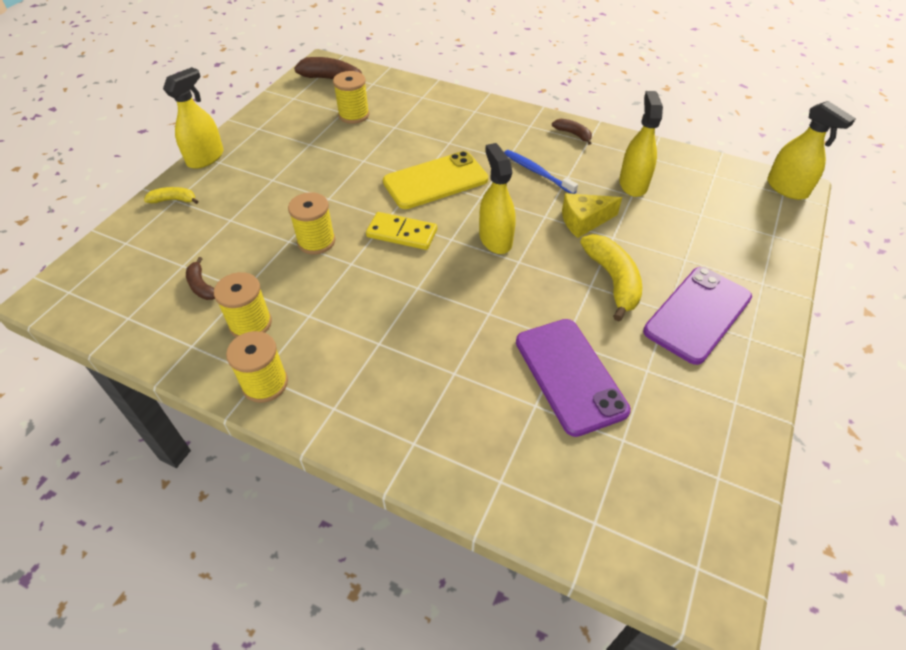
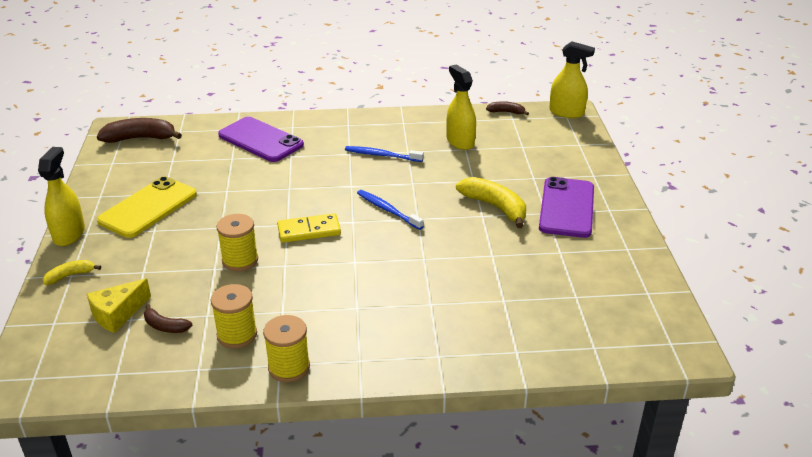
camera: 30 degrees left, 15 degrees down
(354, 115) = (185, 160): yellow spool -> none
(435, 181) = (304, 186): yellow phone -> yellow phone (148, 207)
(495, 239) = (388, 210): yellow spray bottle -> blue toothbrush
(570, 375) = (512, 274): purple phone -> purple phone (260, 140)
(573, 134) = (388, 121): brown banana -> brown banana (506, 112)
(584, 221) = (444, 176): yellow cheese -> yellow cheese (117, 314)

